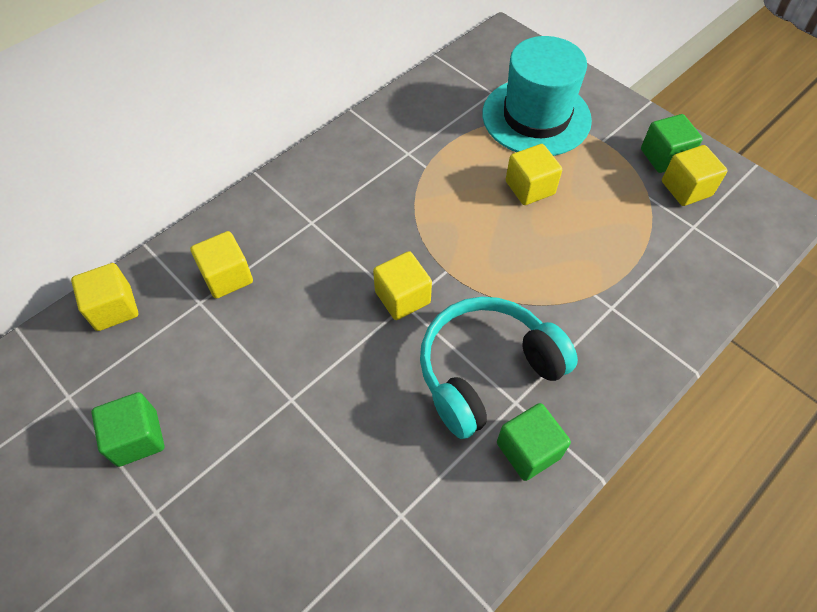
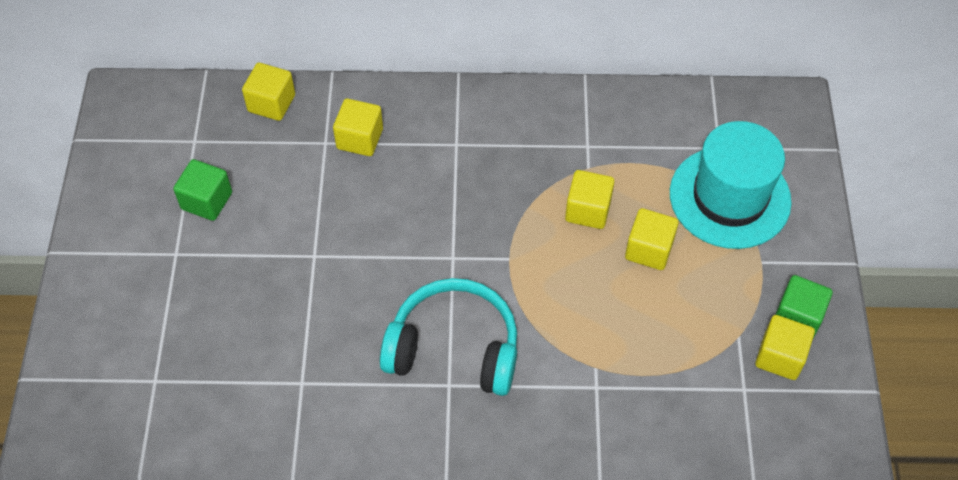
camera: 45 degrees right, 0 degrees up
(402, 297) = (457, 251): yellow cube -> yellow cube (588, 210)
(528, 450) = (421, 420): green cube -> none

